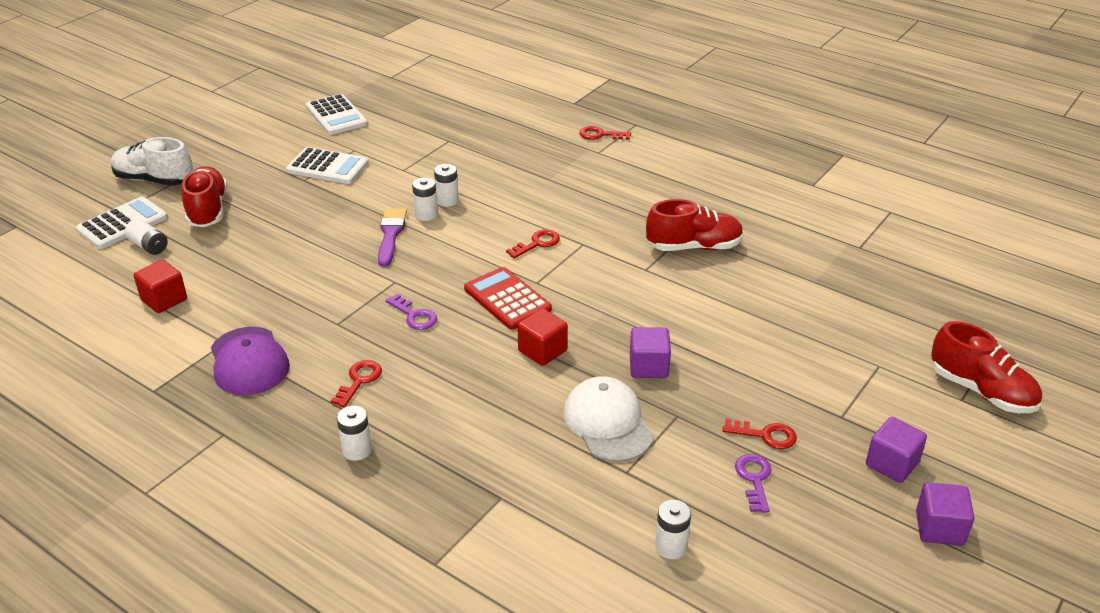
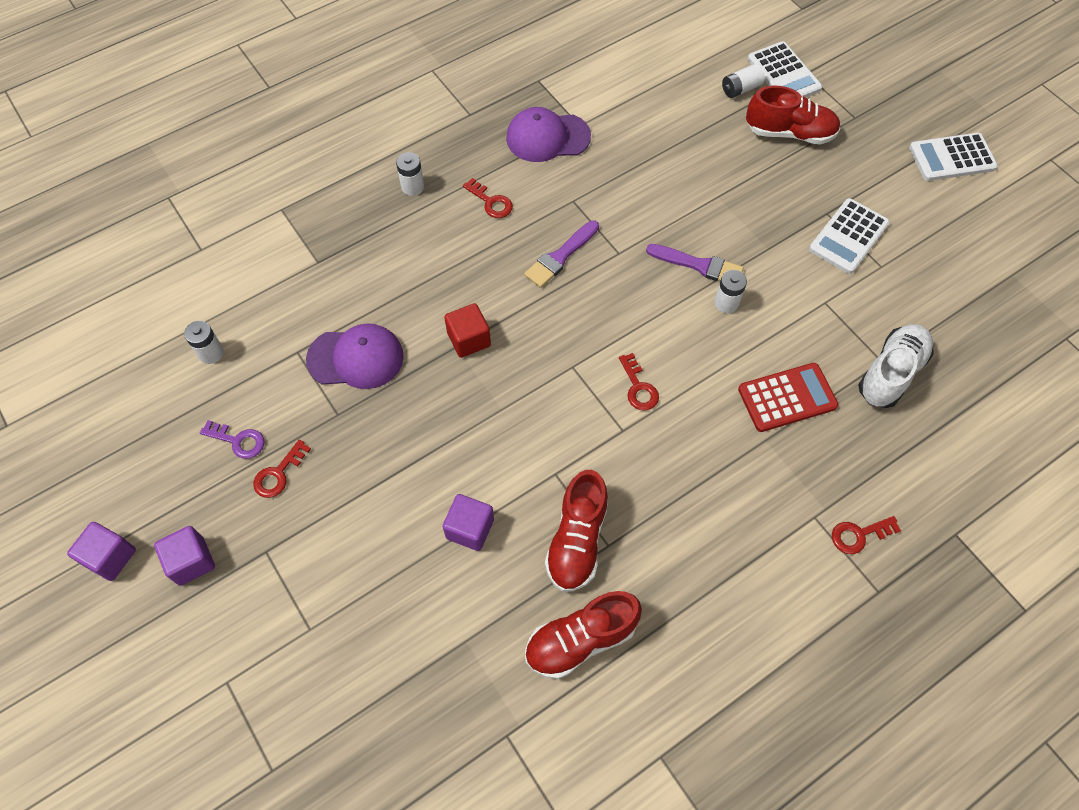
camera: 110 degrees right, 25 degrees up
(154, 180) = (858, 99): white shoe -> white shoe (890, 373)
(164, 300) = (654, 93): red cube -> none
(336, 115) = (967, 263): white calculator -> white calculator (952, 158)
(414, 316) = (560, 256): purple key -> purple brush
(447, 200) = (748, 328): white battery -> none
(507, 299) = (555, 334): red calculator -> red calculator (787, 398)
(600, 135) = (859, 535): red key -> red key turned 135 degrees counterclockwise
(608, 423) = (356, 358): white cap -> purple cap
(648, 367) = (408, 416): purple cube -> purple cube (470, 529)
(981, 391) = (226, 711): red shoe -> red shoe (580, 640)

